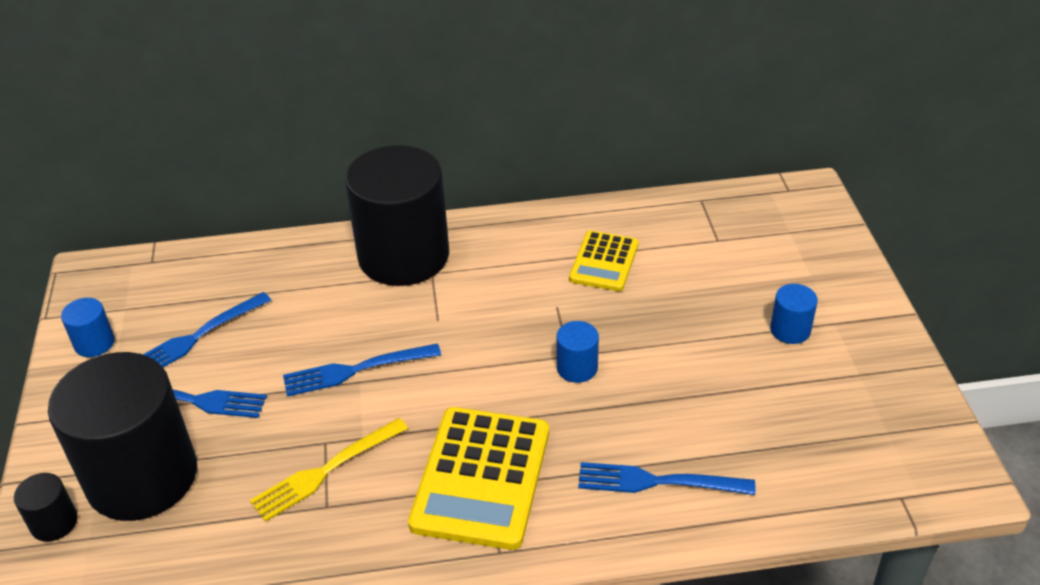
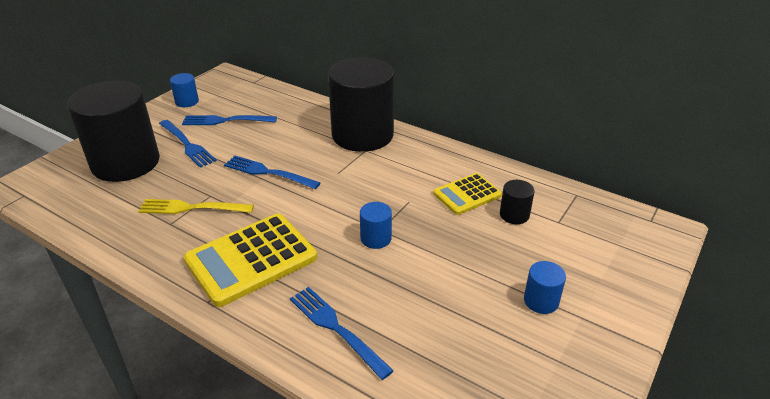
camera: 40 degrees right, 5 degrees down
(54, 523) = (74, 160): black cylinder -> black cylinder (514, 215)

